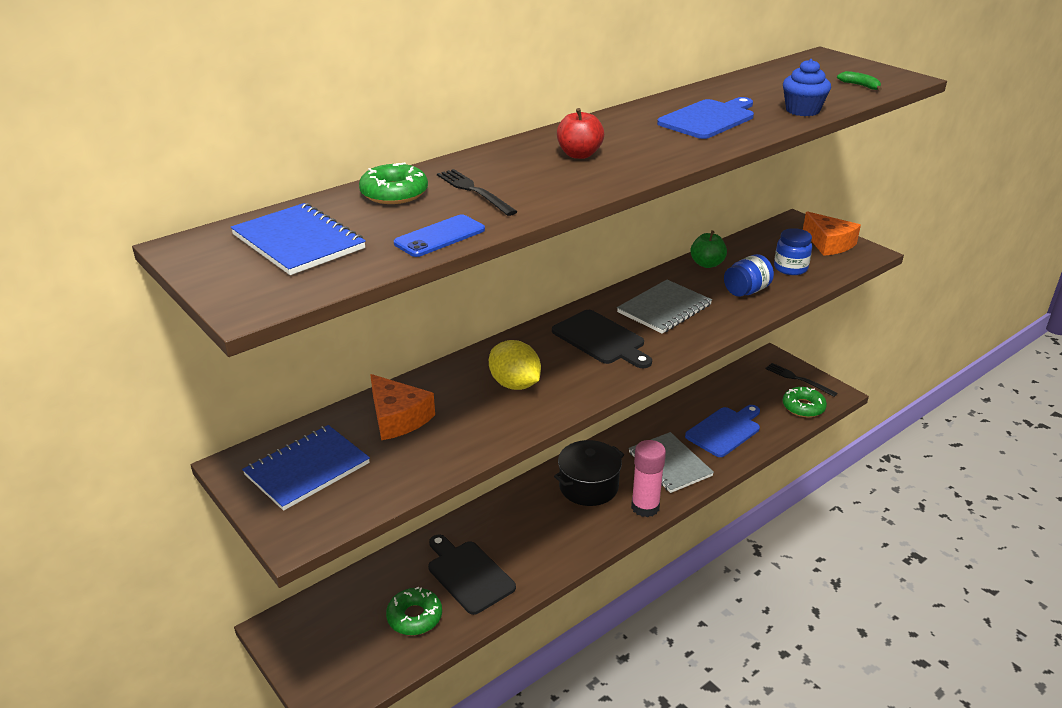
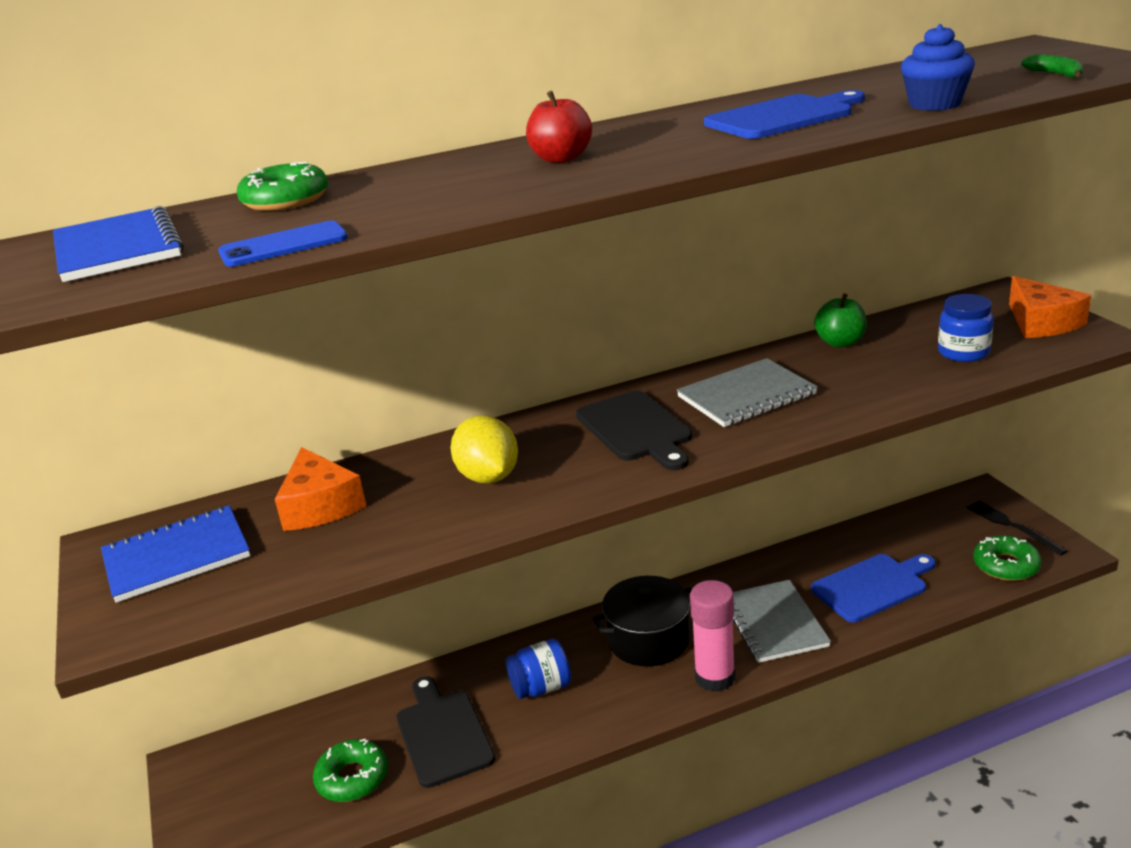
camera: 20 degrees right, 5 degrees down
(474, 191) = (383, 198): black fork -> none
(746, 291) = (879, 379): blue jar -> blue jar (541, 687)

